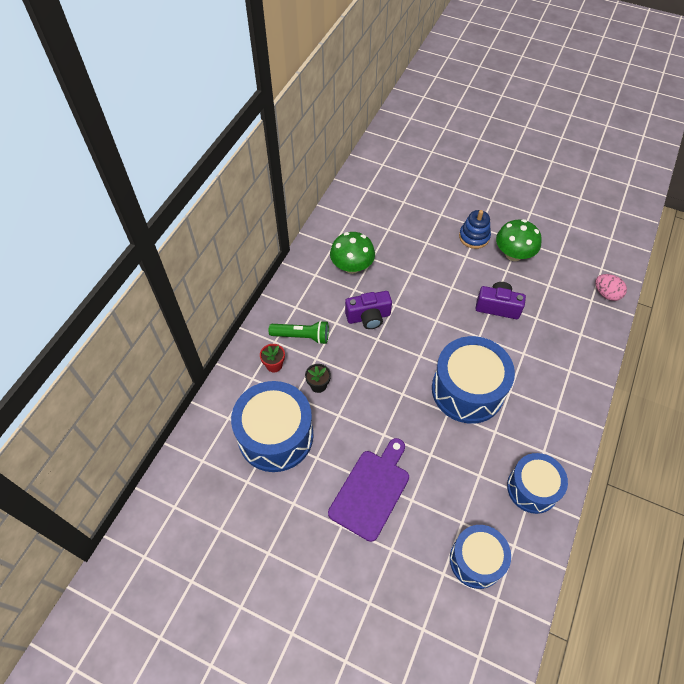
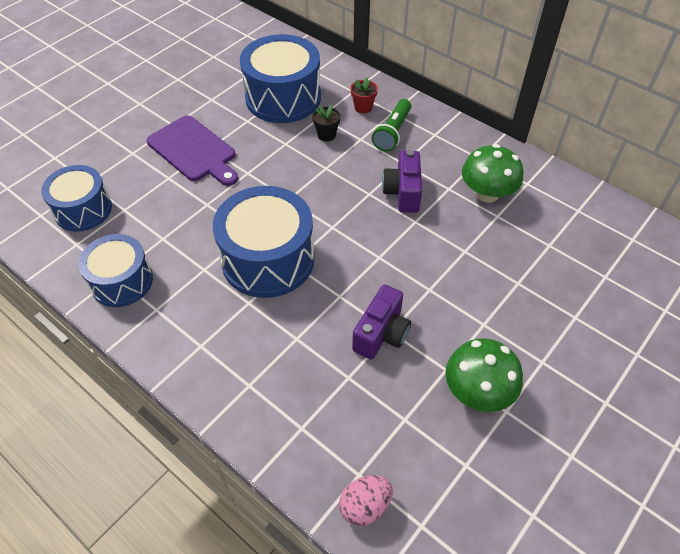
camera: 105 degrees right, 5 degrees down
(474, 237) = (522, 347): blue stacking toy -> none

